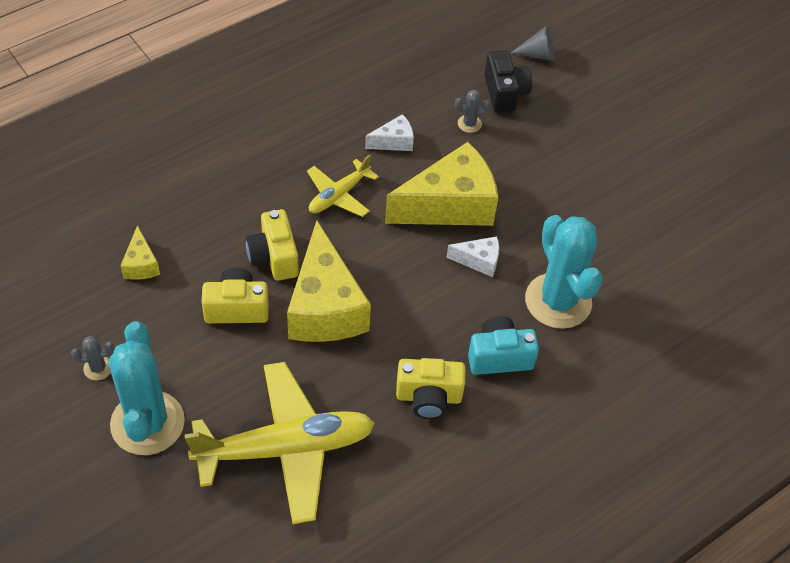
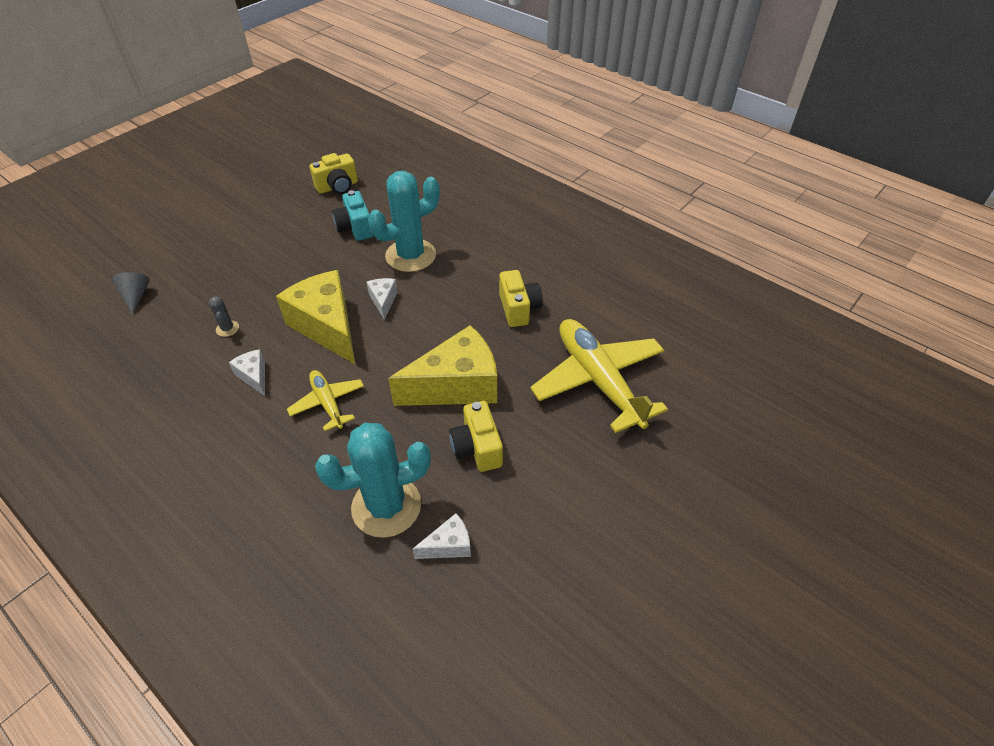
camera: 100 degrees left, 5 degrees down
(98, 368) = (582, 541): grey cactus -> none
(141, 264) = (449, 545): yellow cheese -> white cheese
(147, 423) = (619, 480): turquoise cactus -> turquoise cactus (386, 506)
(274, 257) = (412, 434): yellow camera -> yellow camera (338, 187)
(338, 195) = (327, 403): yellow plane -> yellow plane turned 150 degrees counterclockwise
(499, 357) = (470, 278): turquoise camera -> turquoise camera (355, 228)
(504, 93) = (187, 311): black camera -> none

